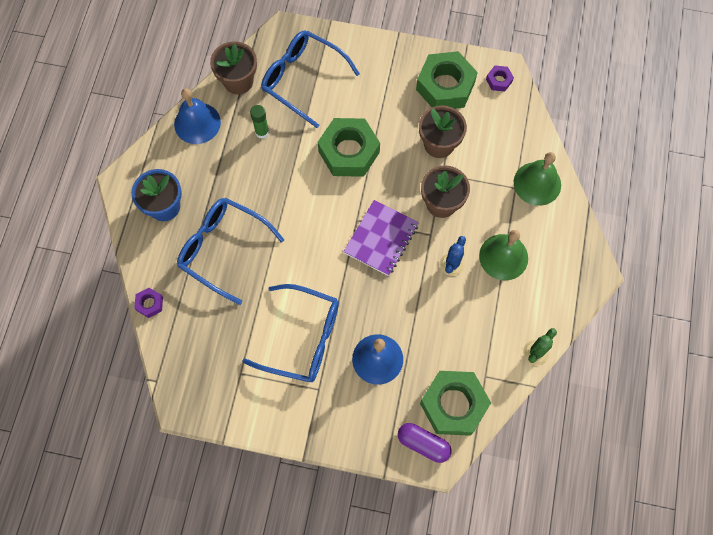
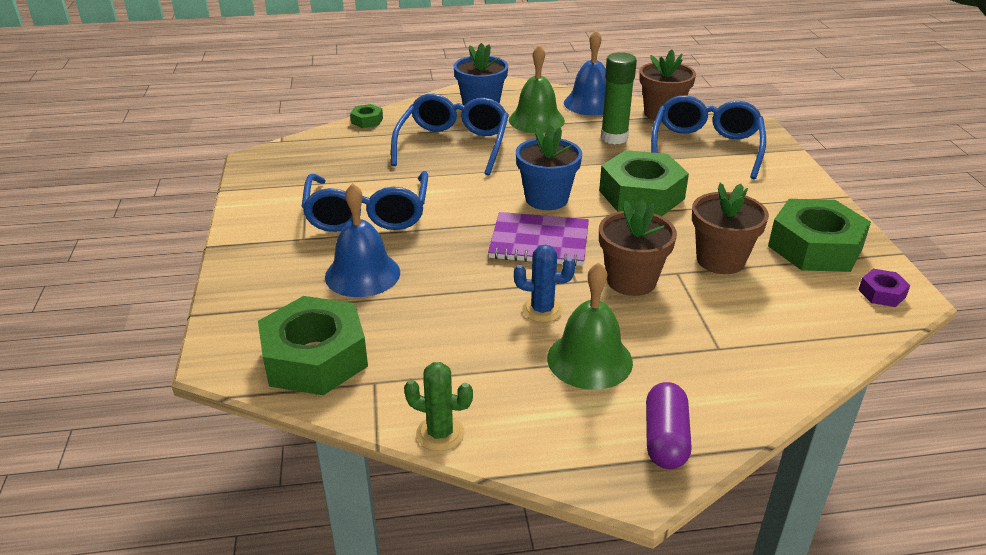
camera: 70 degrees right, 35 degrees down
(150, 304) = (367, 121): purple nut -> green nut
(262, 132) = (614, 138): green glue stick -> green glue stick, size x1.56
(330, 213) = (546, 199): none -> blue flower pot
(423, 444) = (245, 340): purple capsule -> purple capsule (665, 439)
(537, 183) = (748, 371): green bell -> green bell (536, 120)

